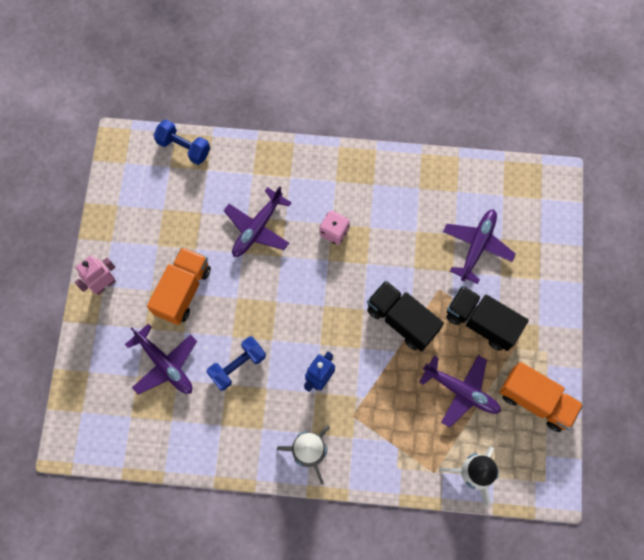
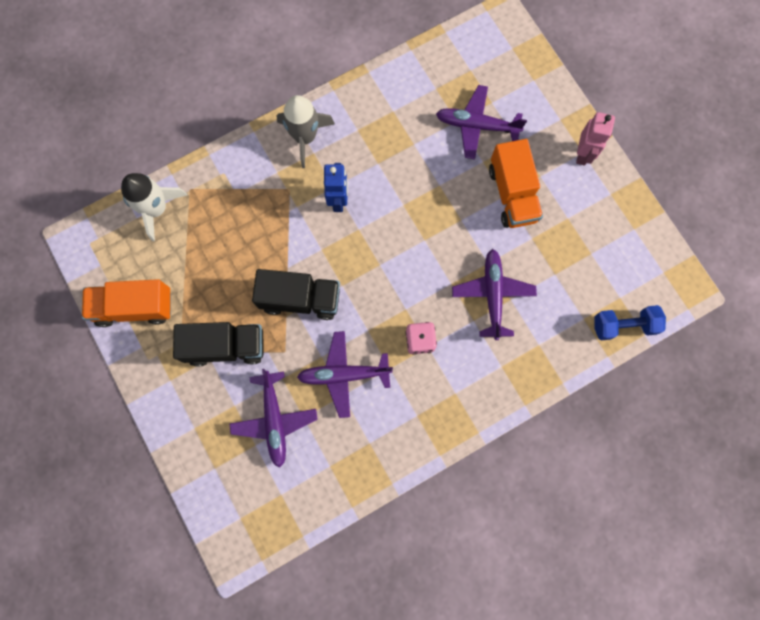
camera: 145 degrees right, 5 degrees up
(237, 366) = (415, 164): blue dumbbell -> none
(461, 391) = (207, 271): purple plane -> purple plane (344, 374)

